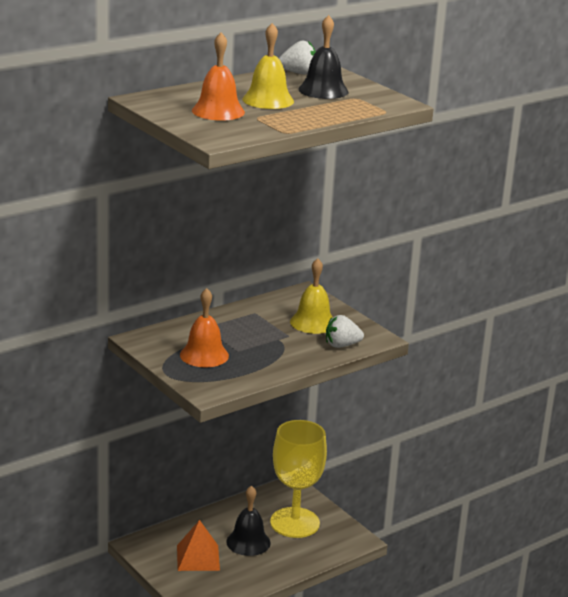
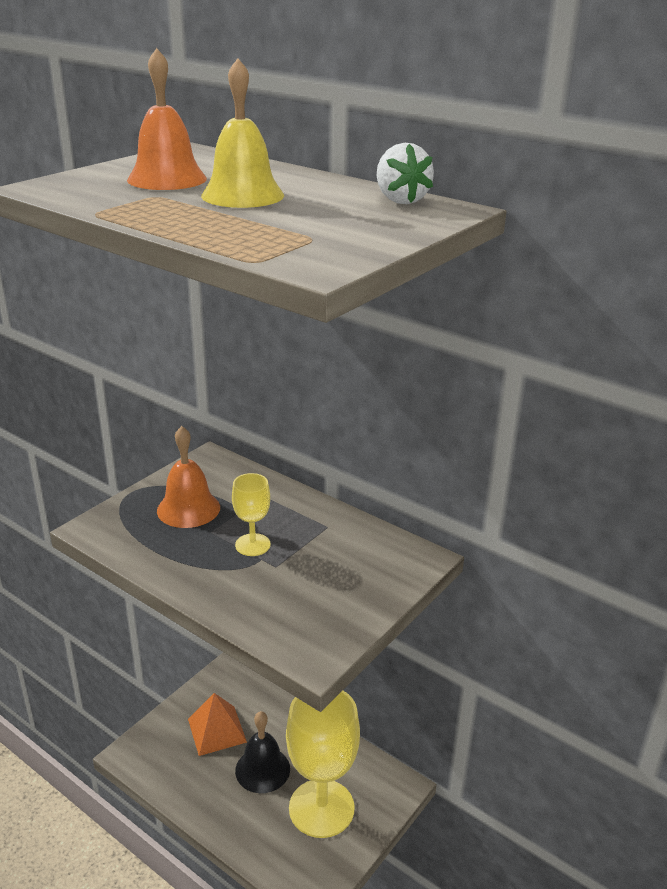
camera: 75 degrees right, 5 degrees up
(262, 339) = (252, 545): none -> yellow goblet
(313, 322) = (328, 581): yellow bell -> none
(323, 90) = (328, 218): black bell -> none
(341, 345) = (270, 620): white strawberry -> none

